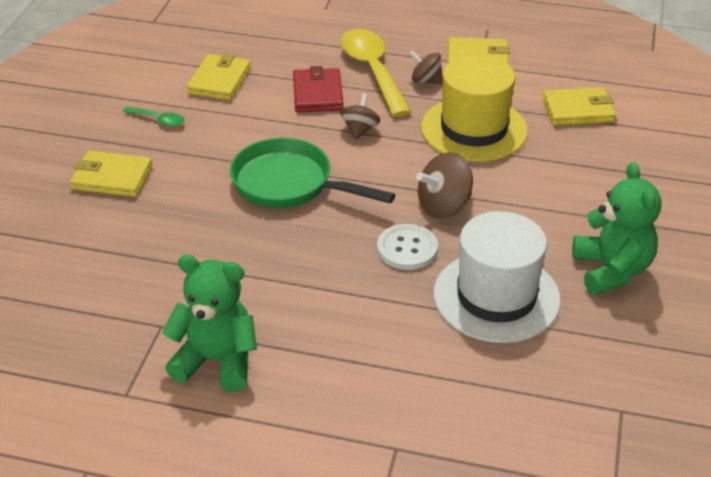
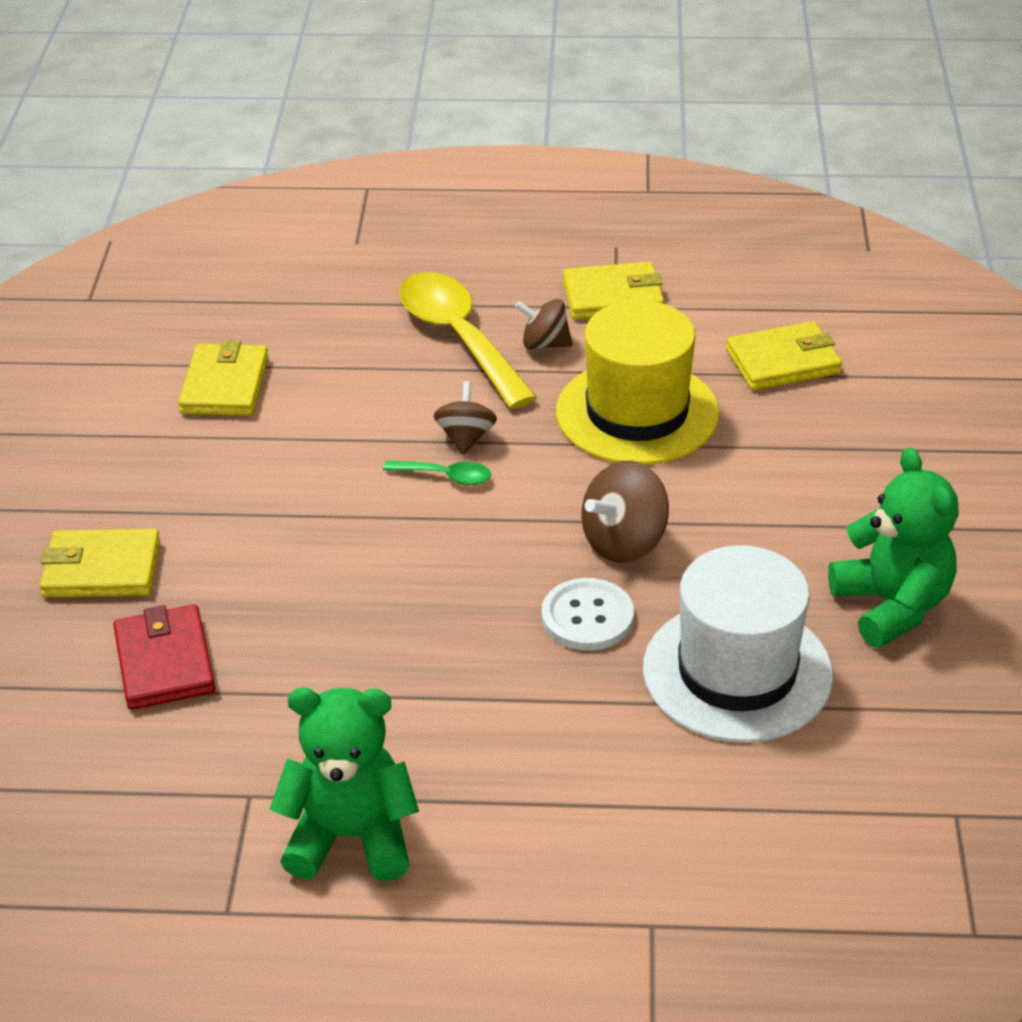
camera: 10 degrees left, 0 degrees up
(158, 120) = (147, 463): green spoon -> green spoon (445, 476)
(289, 184) = (382, 540): green pan -> none
(317, 94) = (384, 387): red wallet -> red wallet (164, 662)

